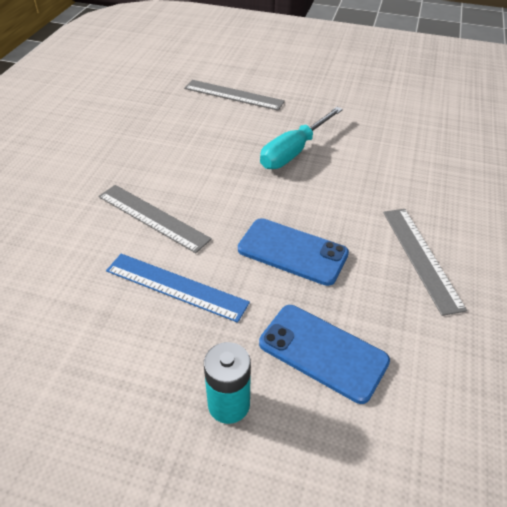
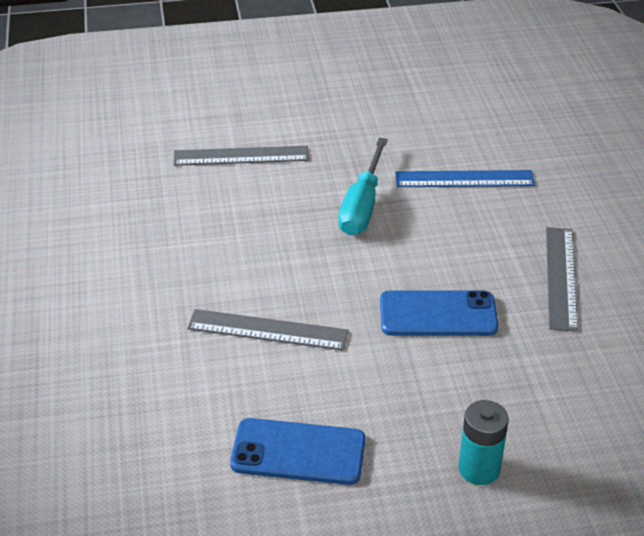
camera: 25 degrees left, 5 degrees down
(176, 286) = (350, 389): blue ruler -> blue ruler (464, 179)
(323, 352) = (529, 395): blue phone -> blue phone (298, 452)
(421, 258) = (561, 277): grey ruler -> grey ruler turned 45 degrees clockwise

